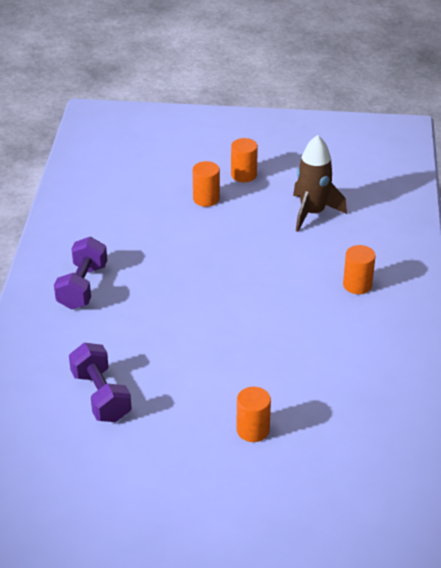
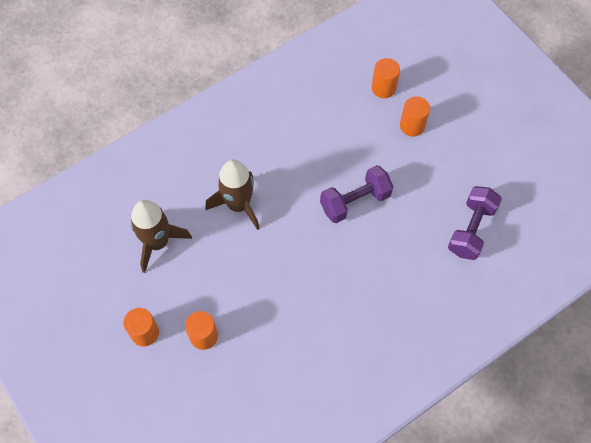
camera: 130 degrees left, 25 degrees up
(82, 287) = (388, 336): purple dumbbell -> purple dumbbell (355, 201)
(297, 270) = (238, 205): none -> brown rocket
(357, 285) = (222, 157): orange cylinder -> orange cylinder (383, 88)

